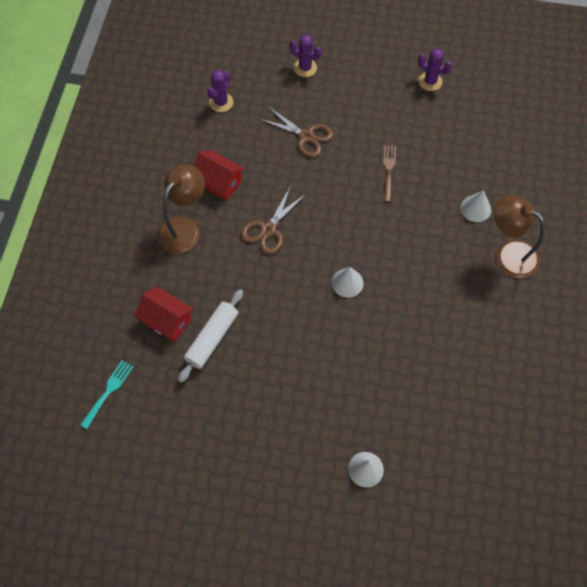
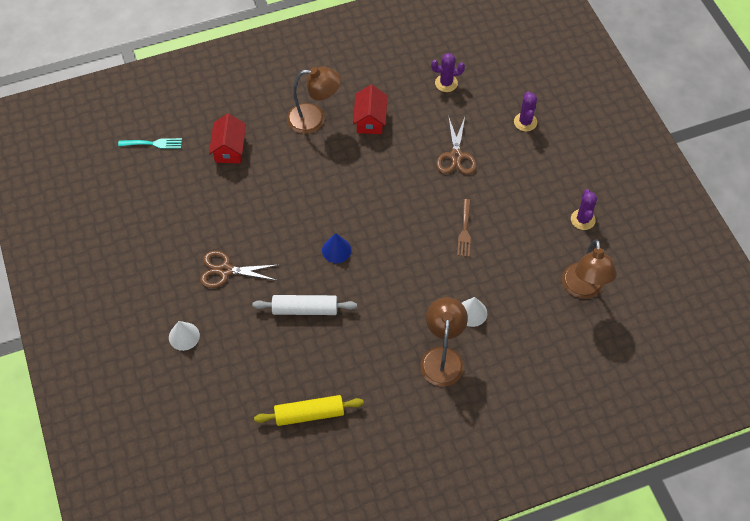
camera: 60 degrees right, 5 degrees down
(212, 338) = (232, 184): white rolling pin -> white rolling pin (305, 309)
(268, 229) = (349, 173): brown scissors -> brown scissors (225, 270)
(347, 282) = (336, 250): white cone -> blue cone
(388, 170) = (464, 230): brown fork -> brown fork turned 120 degrees clockwise
(497, 117) = (583, 289): none -> brown lamp
(511, 392) = (309, 414): none -> yellow rolling pin

